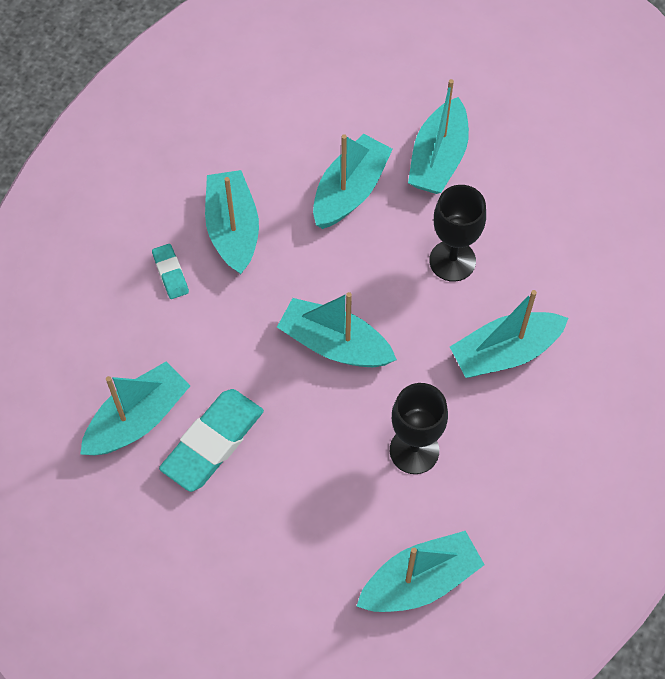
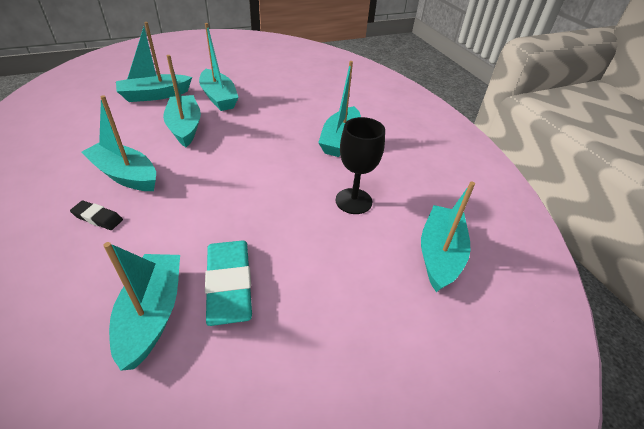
camera: 50 degrees left, 20 degrees down
(170, 273) = (98, 218): turquoise eraser -> black eraser
(335, 344) = (251, 186): turquoise boat -> turquoise boat (155, 95)
(452, 261) = (272, 124): black goblet -> none

